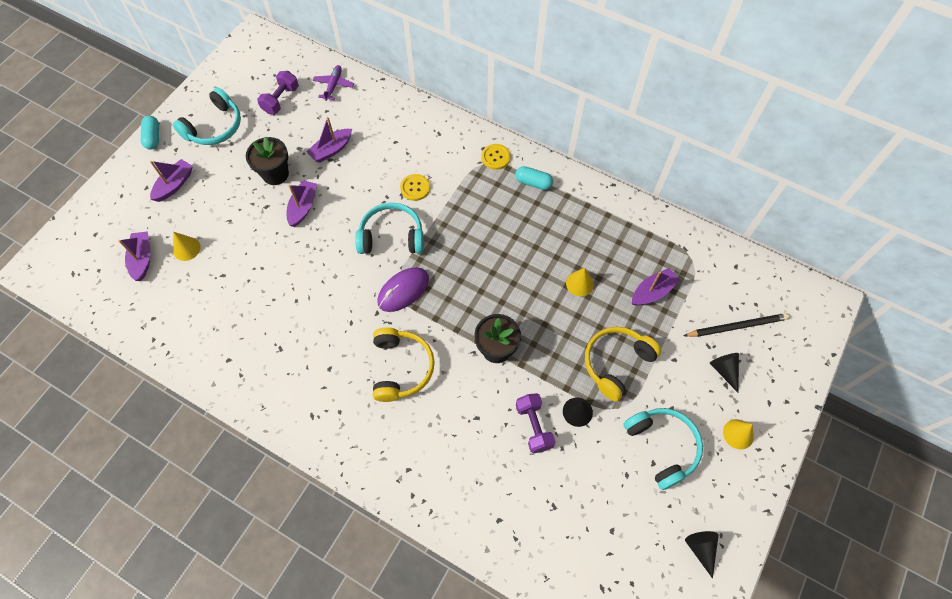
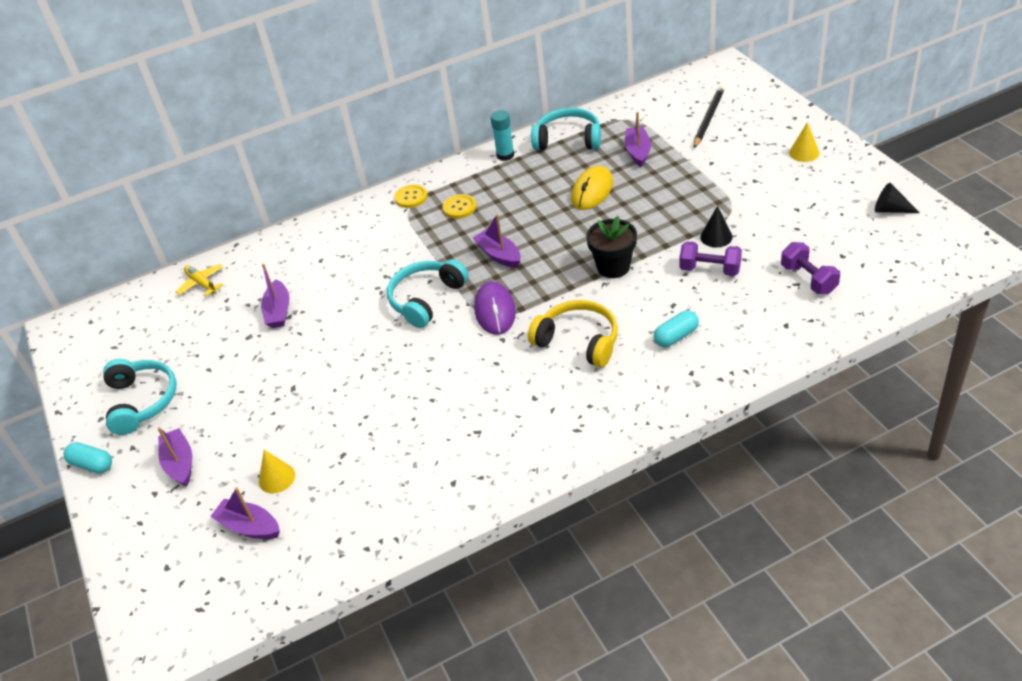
camera: 50 degrees left, 20 degrees down
(275, 174) = (260, 367): black flower pot -> none
(281, 100) = (171, 332): purple dumbbell -> purple dumbbell (808, 279)
(303, 207) = (325, 357): purple boat -> purple boat (499, 255)
(333, 85) = (201, 283): purple plane -> yellow plane
(415, 188) = (388, 263): yellow button -> yellow button (459, 207)
(533, 183) = (462, 183): turquoise capsule -> turquoise capsule (676, 336)
(579, 283) = (592, 191): yellow cone -> yellow mouse
(585, 193) = (505, 155): none -> turquoise glue stick
(616, 363) = (688, 197): yellow headphones -> none
(662, 446) = (785, 198): turquoise headphones -> turquoise headphones (568, 139)
(724, 370) = (742, 139): black cone -> none

